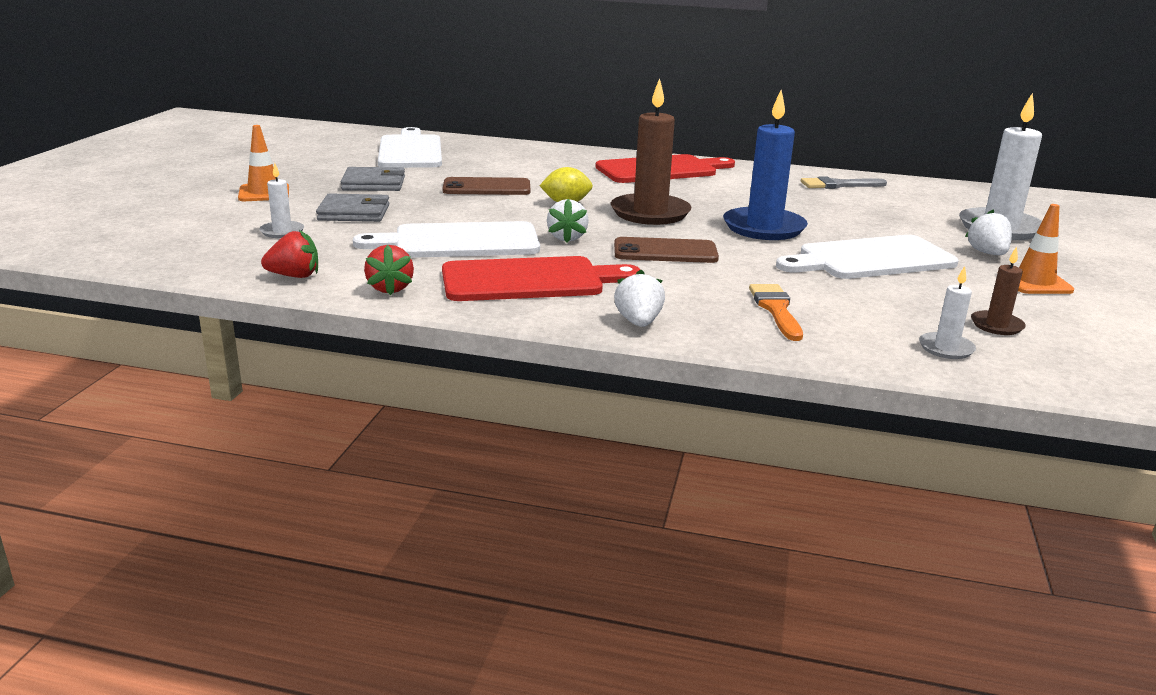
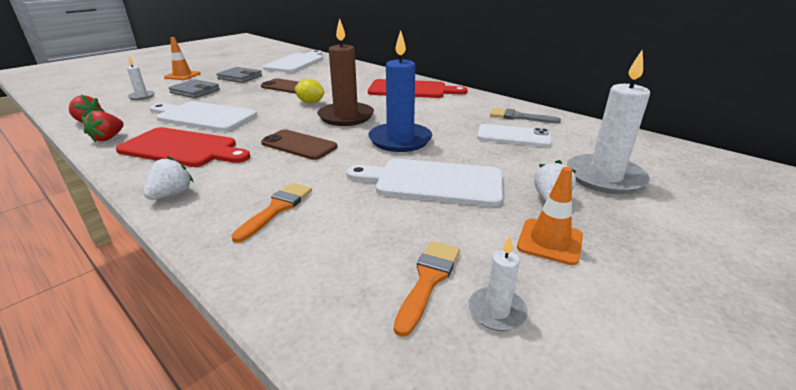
camera: 30 degrees right, 5 degrees up
(567, 238) = (263, 124): white strawberry -> none
(867, 205) = (513, 136): none -> white phone
(946, 348) = (334, 291): white candle -> white candle (497, 311)
(996, 325) = (428, 280): brown candle -> orange brush

